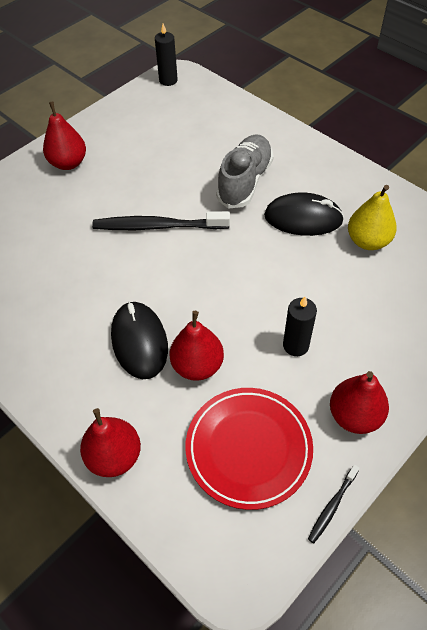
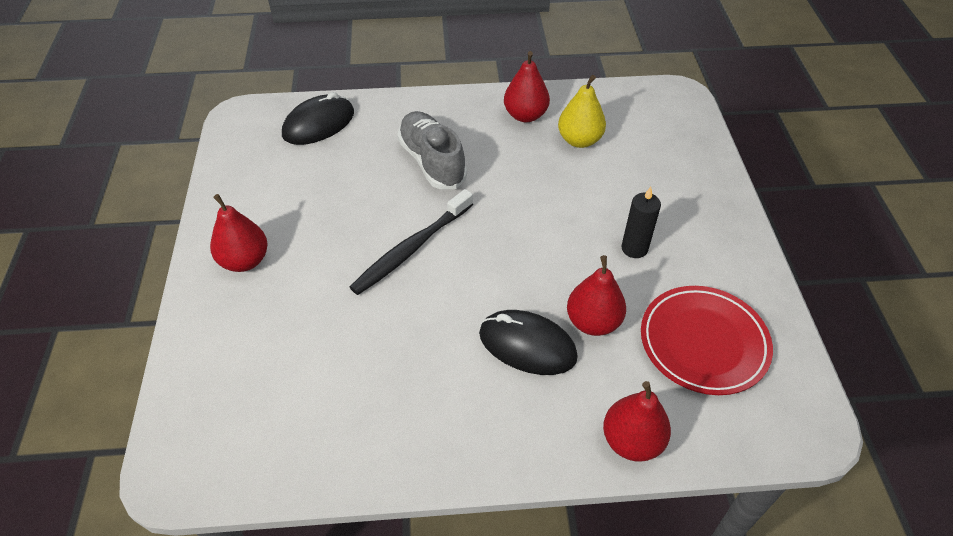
camera: 50 degrees left, 5 degrees down
(168, 80) = (240, 125): black candle -> none
(303, 218) = (514, 157): black mouse -> black mouse (318, 124)
(332, 506) = (794, 326): black toothbrush -> none
(354, 415) = (729, 260): red pear -> red pear (525, 115)

